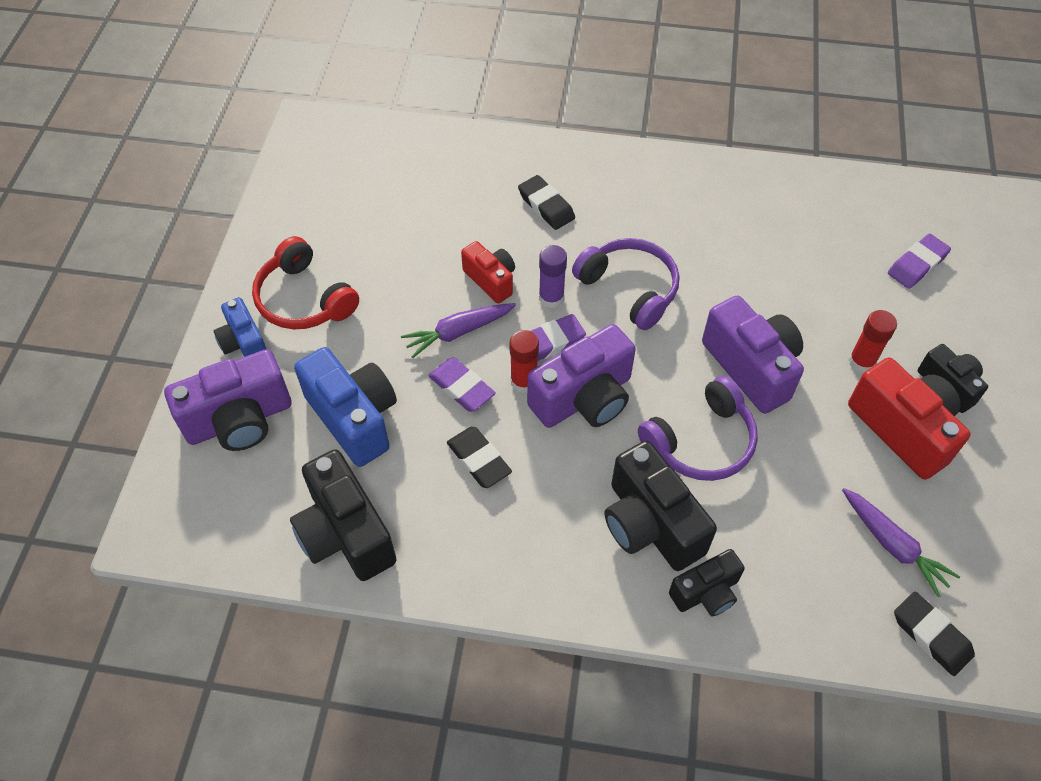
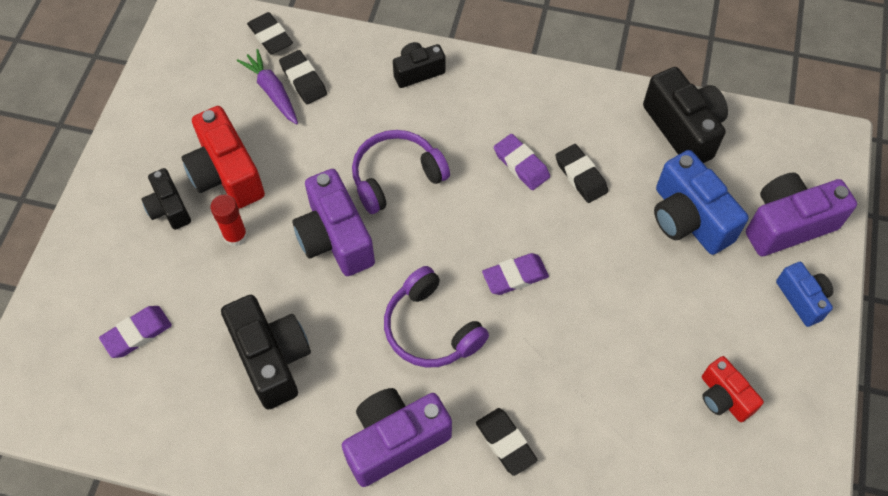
camera: 175 degrees left, 5 degrees up
(304, 299) = (754, 343): red headphones -> none
(458, 332) = (600, 294): purple carrot -> none
(461, 388) = (596, 239): purple eraser -> purple eraser (521, 164)
(491, 280) = (568, 350): red camera -> red camera (723, 397)
(524, 381) = (540, 240): red glue stick -> none
(551, 298) = (509, 325): purple glue stick -> none
(584, 398) = (488, 221): purple camera -> purple camera (395, 441)
(650, 524) = (449, 119): black camera -> black camera (272, 359)
(858, 566) = (303, 80): none -> black eraser

